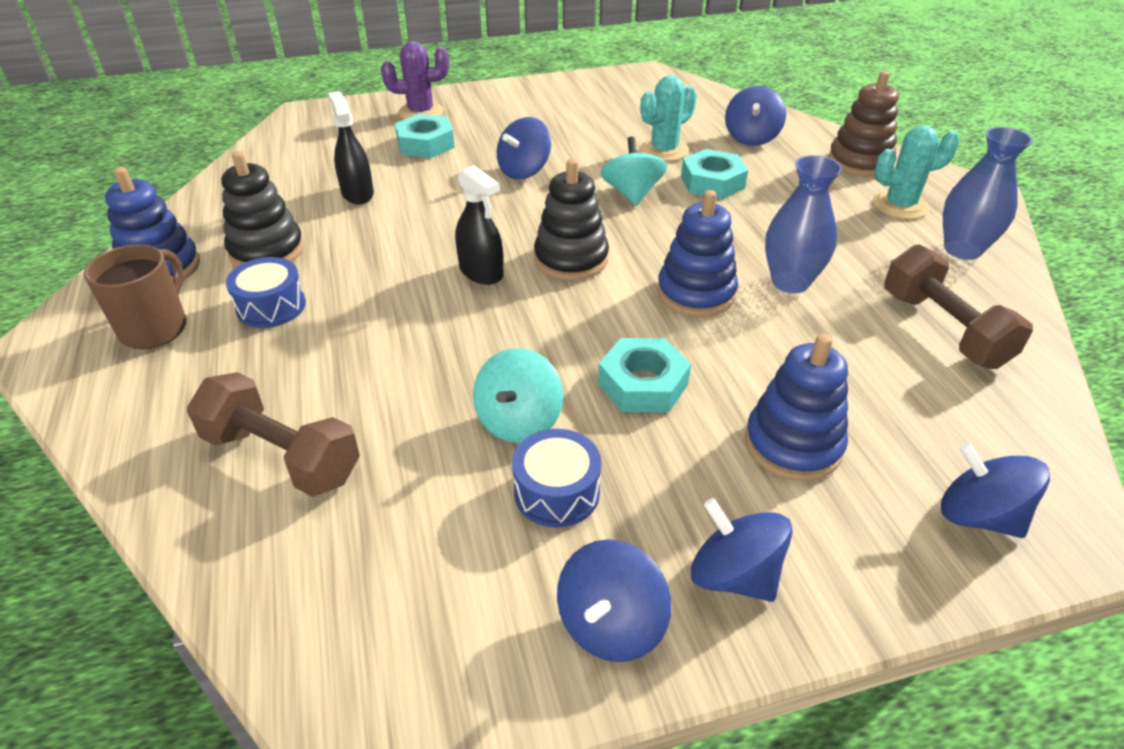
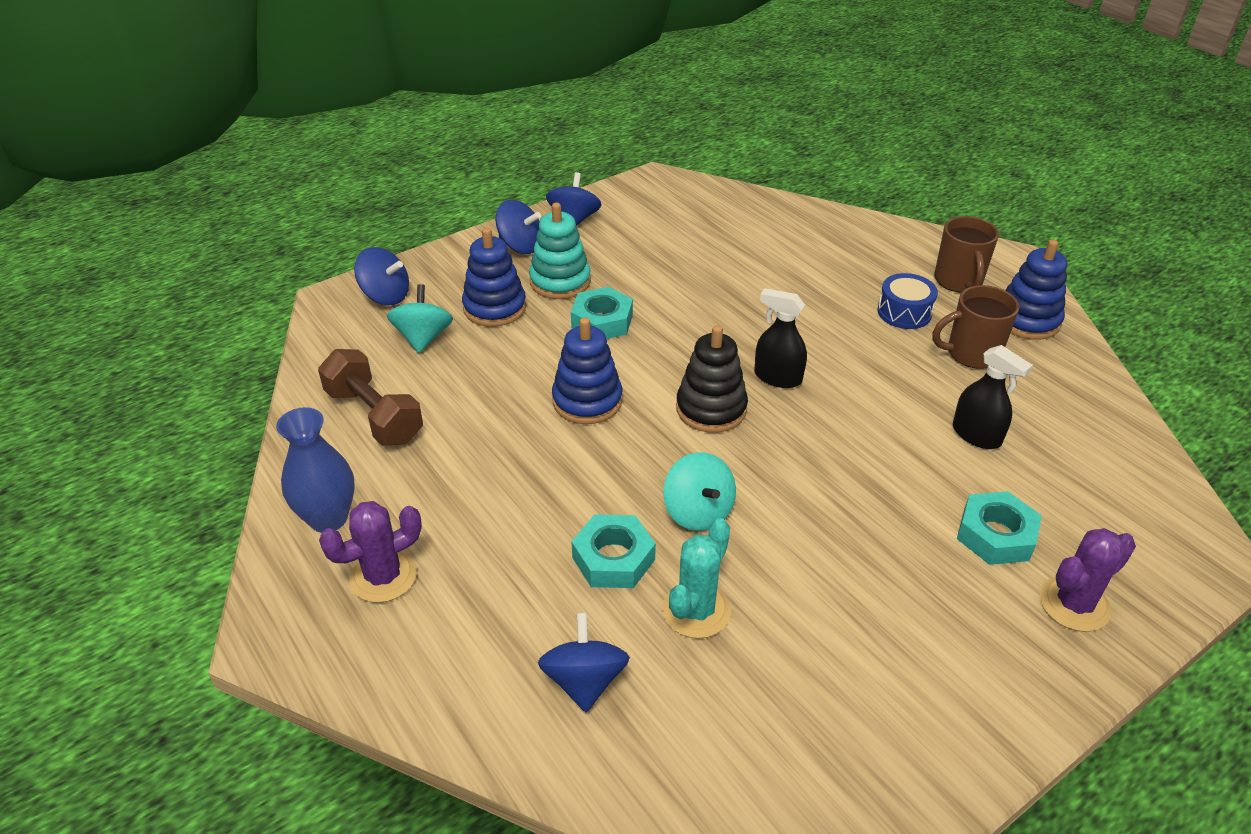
camera: 160 degrees right, 0 degrees up
(267, 251) = (971, 354): black stacking toy -> brown mug
(282, 457) = (788, 240): brown dumbbell -> none
(519, 421) = (670, 283): turquoise spinning top -> turquoise spinning top (423, 338)
(524, 171) = (840, 518): blue spinning top -> none
(557, 492) = (626, 257): blue drum -> none
(682, 469) = (560, 281): none -> turquoise stacking toy
(790, 282) = (506, 432): blue vase -> none
(859, 162) = (425, 661): brown stacking toy -> none
(900, 205) = (383, 576): turquoise cactus -> purple cactus

